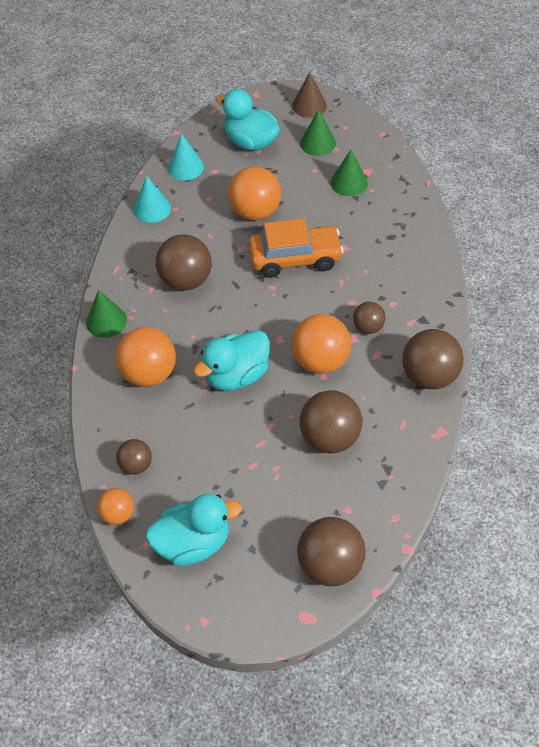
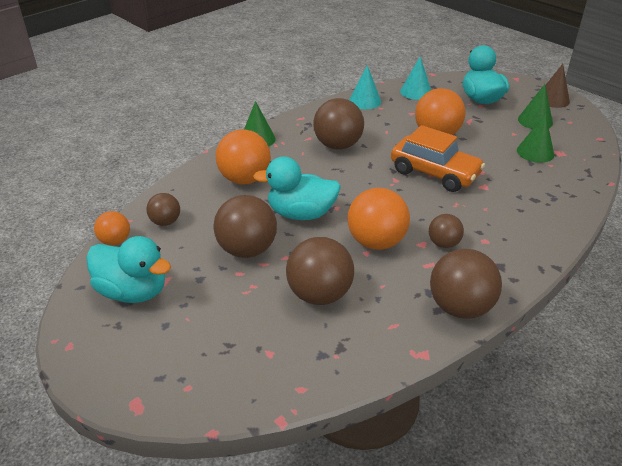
camera: 40 degrees right, 15 degrees down
(330, 565) = (203, 382): brown ball -> brown ball (247, 250)

